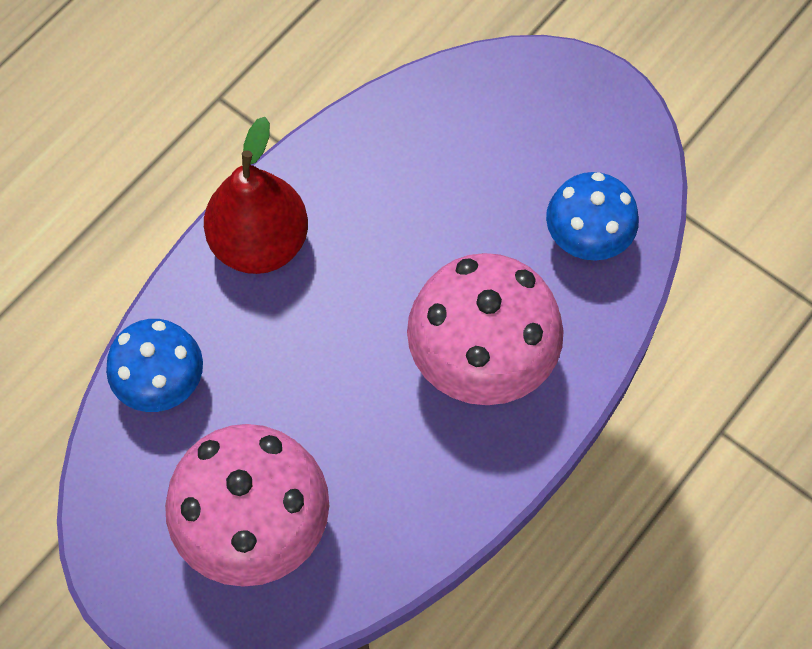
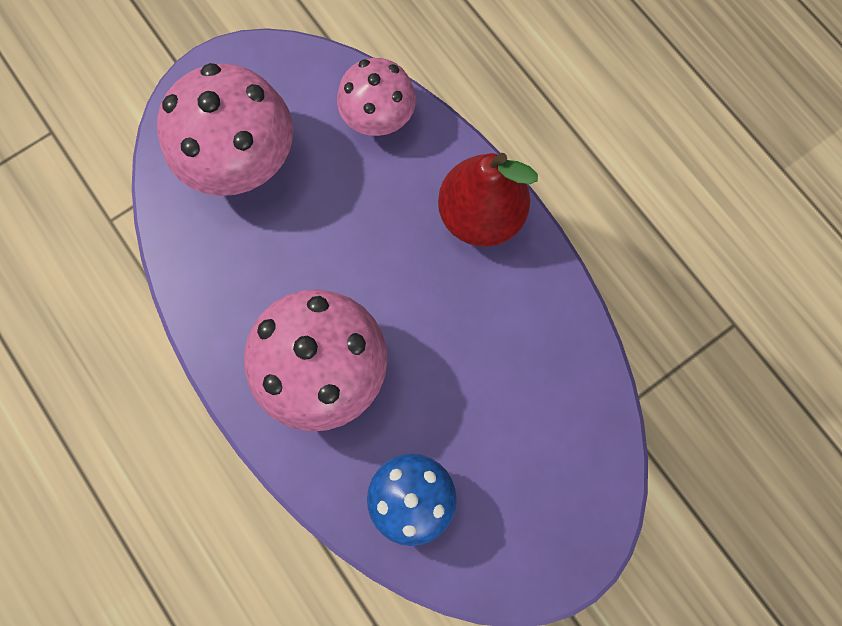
camera: 105 degrees right, 10 degrees up
(161, 382) = (378, 117): blue mushroom -> pink mushroom

